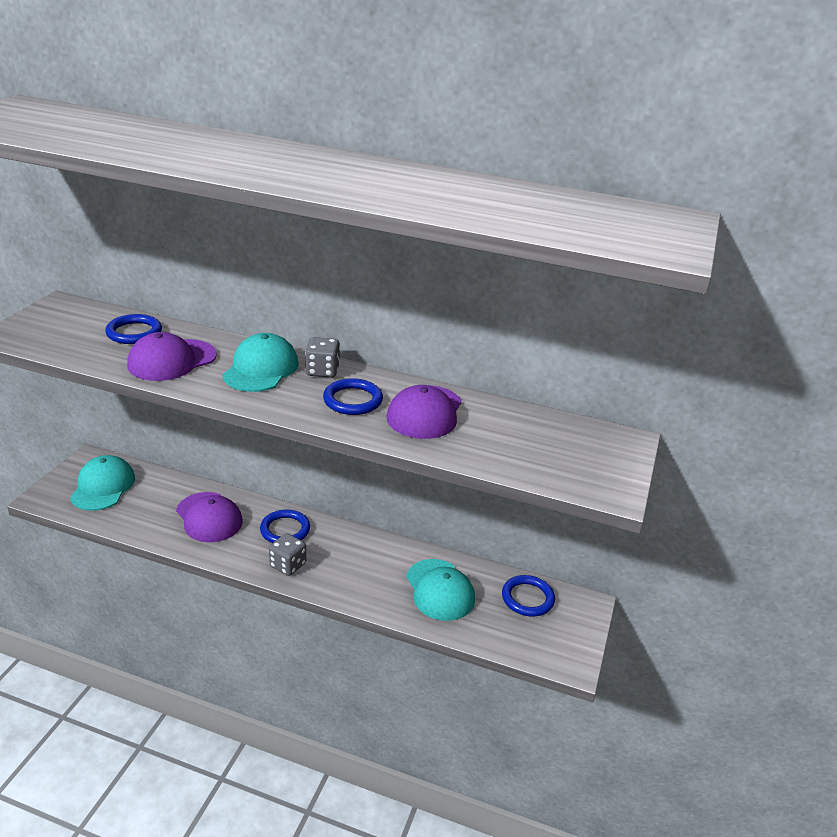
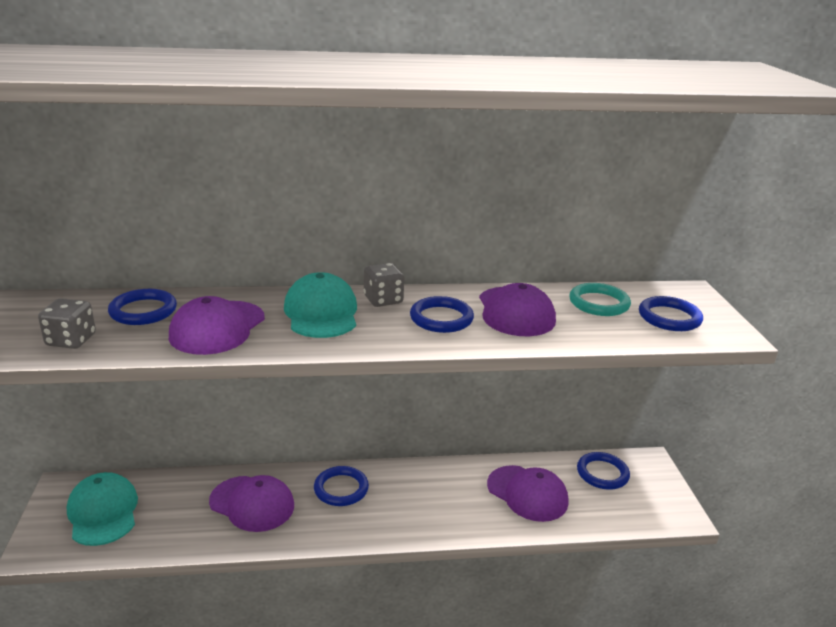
camera: 25 degrees left, 5 degrees down
(288, 565) = (372, 522): grey dice -> grey dice (71, 340)
(440, 590) = (527, 493): turquoise cap -> purple cap
(514, 426) = (599, 303): none -> turquoise ring
(568, 458) = (669, 317): none -> blue ring

